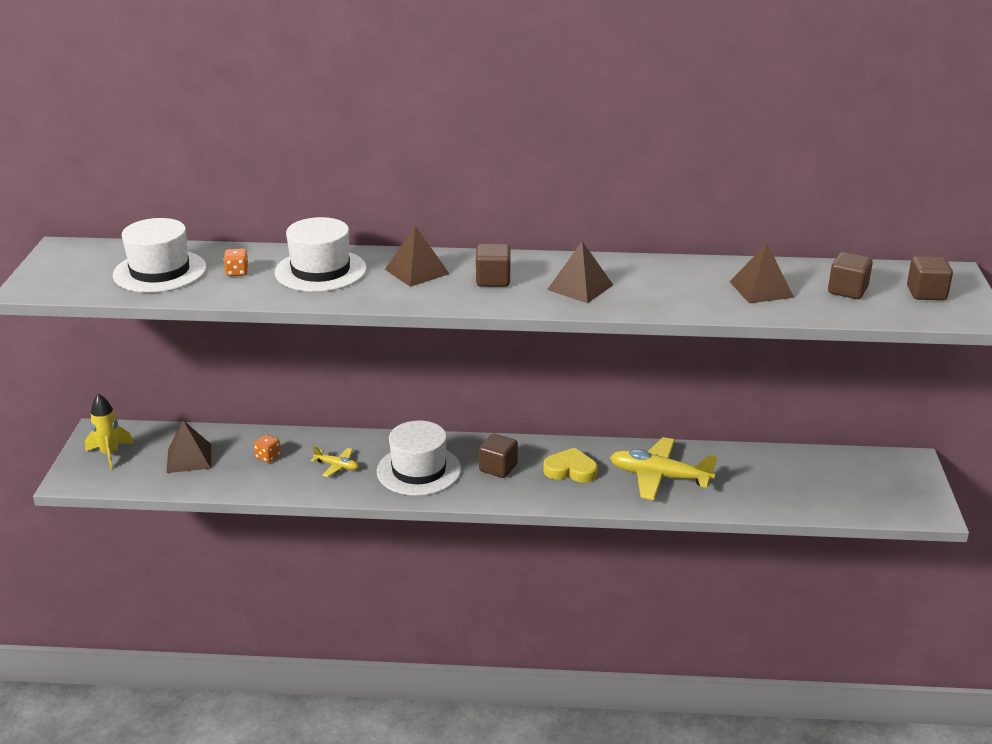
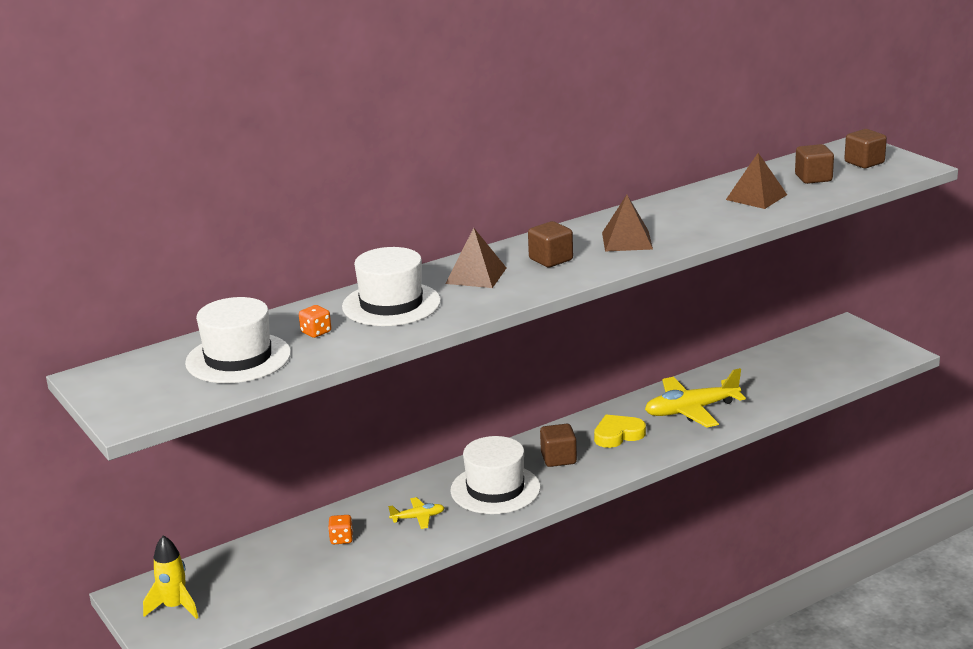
camera: 35 degrees left, 5 degrees down
(189, 458) = (265, 574): brown pyramid -> none

